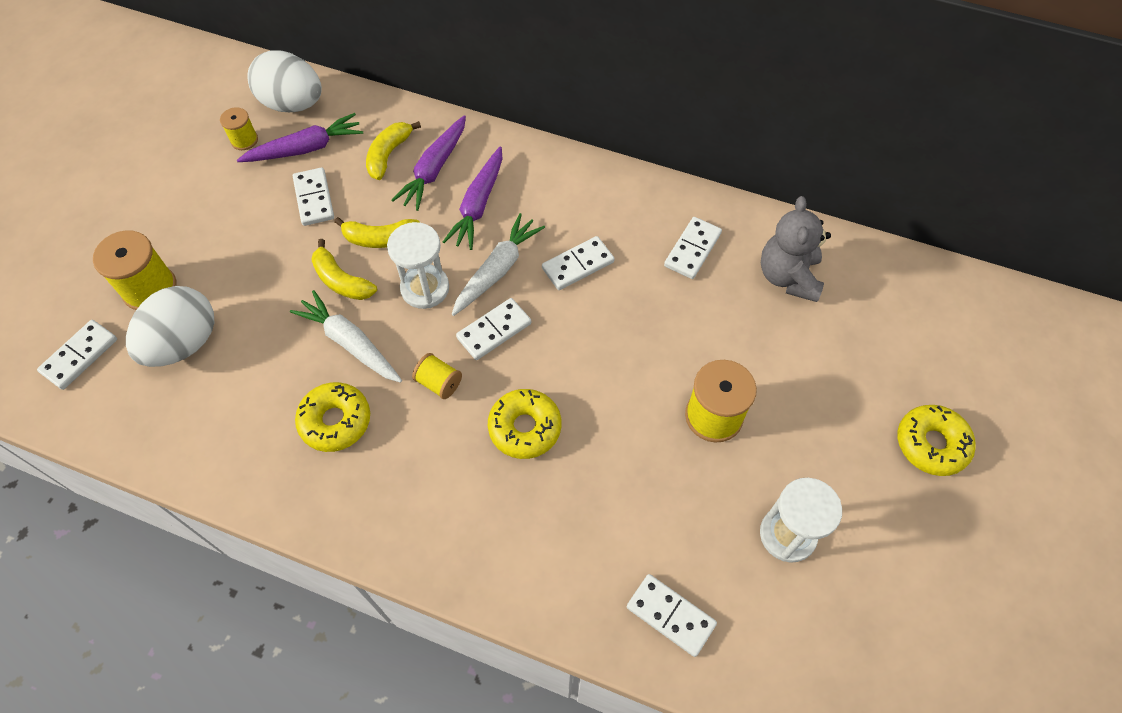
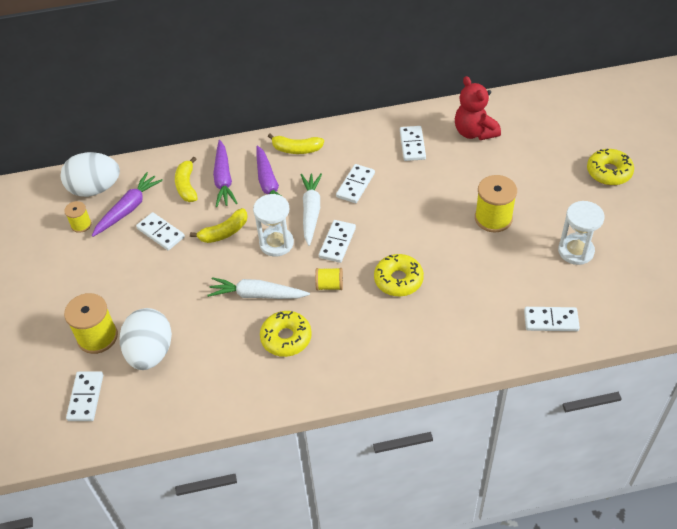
camera: 30 degrees left, 10 degrees down
(341, 280) = (221, 266): yellow banana -> yellow banana (296, 149)
(788, 277) = (474, 132): grey teddy bear -> red teddy bear

